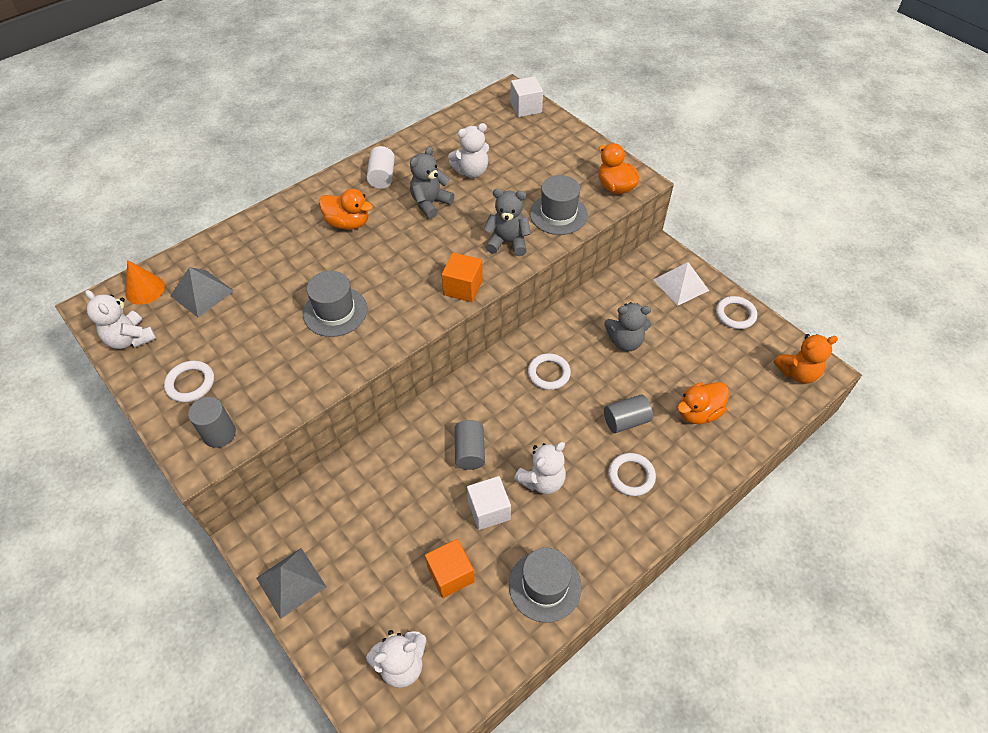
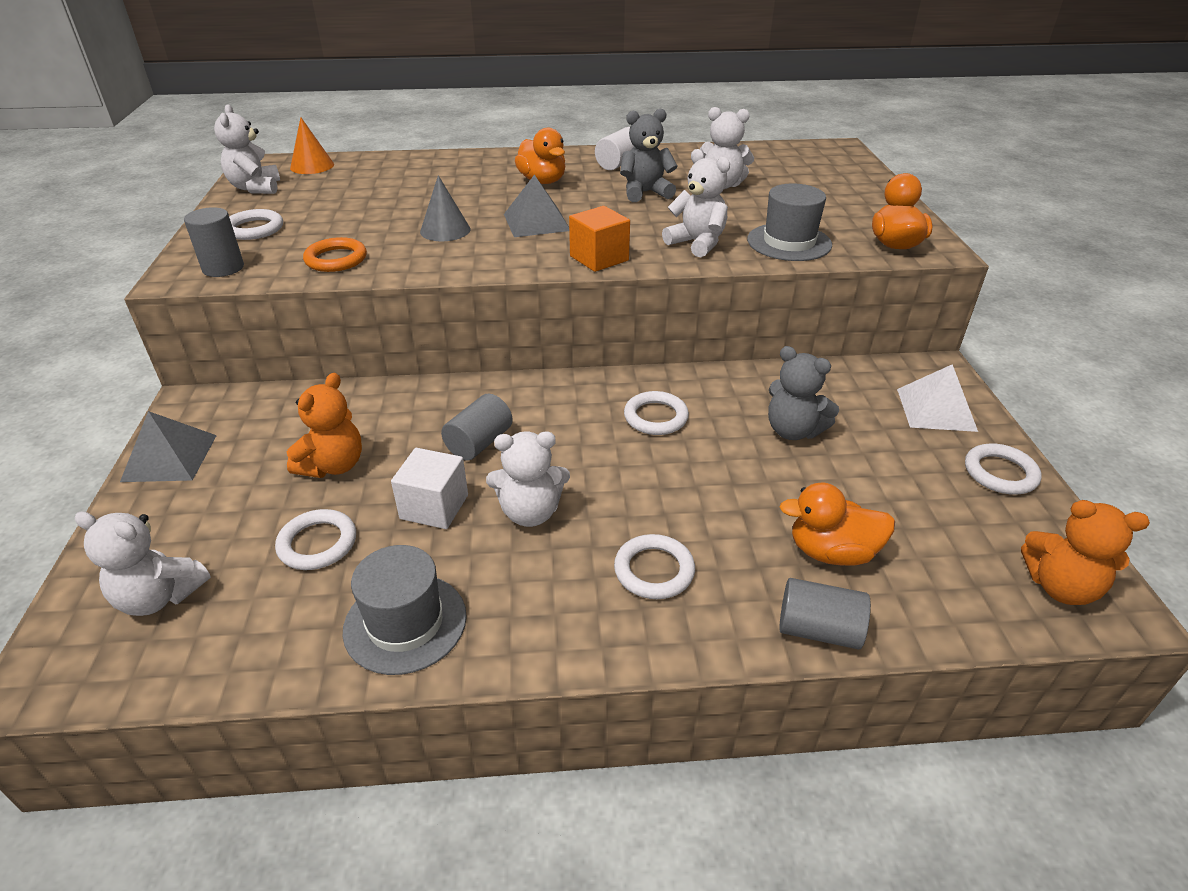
camera: 35 degrees right, 15 degrees down
(202, 293) = (351, 182): grey pyramid -> grey pyramid (536, 222)
(292, 381) = (336, 259): none -> orange ring
(335, 311) = (445, 230): grey hat -> grey cone
(402, 521) = (333, 465): none -> orange teddy bear
(451, 574) = (317, 543): orange cube -> white ring
(508, 242) = (697, 243): grey teddy bear -> white teddy bear
(526, 108) = (845, 161): white cube -> none
(626, 421) = (709, 509): grey cylinder -> grey cylinder (818, 630)

